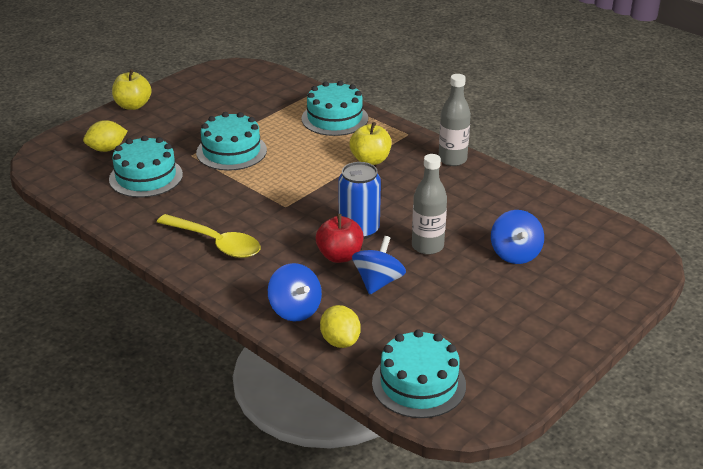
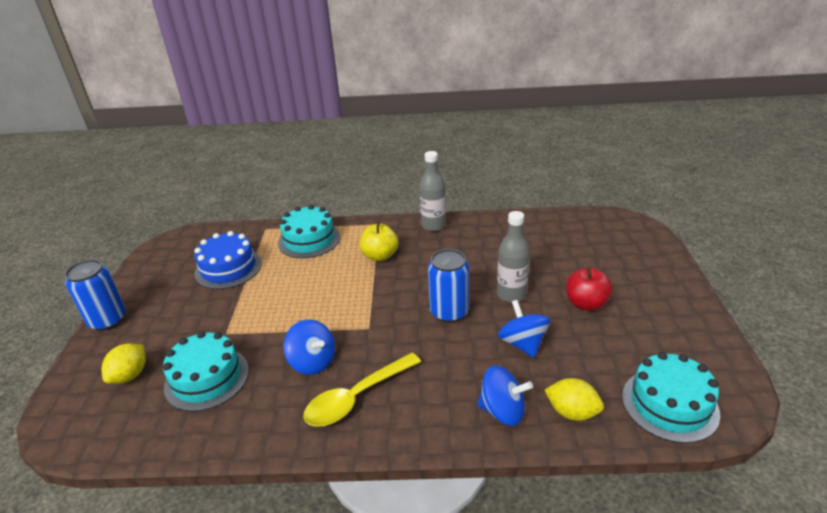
camera: 40 degrees left, 0 degrees up
(133, 105) = (108, 320): yellow apple -> blue can
(216, 243) = (356, 398): yellow spoon -> yellow spoon turned 150 degrees clockwise
(231, 151) = (259, 309): turquoise cake -> none
(248, 110) = (228, 268): none -> blue cake
(340, 256) = (467, 341): red apple -> red apple (586, 304)
(515, 254) = (567, 265): blue spinning top -> blue spinning top (313, 362)

